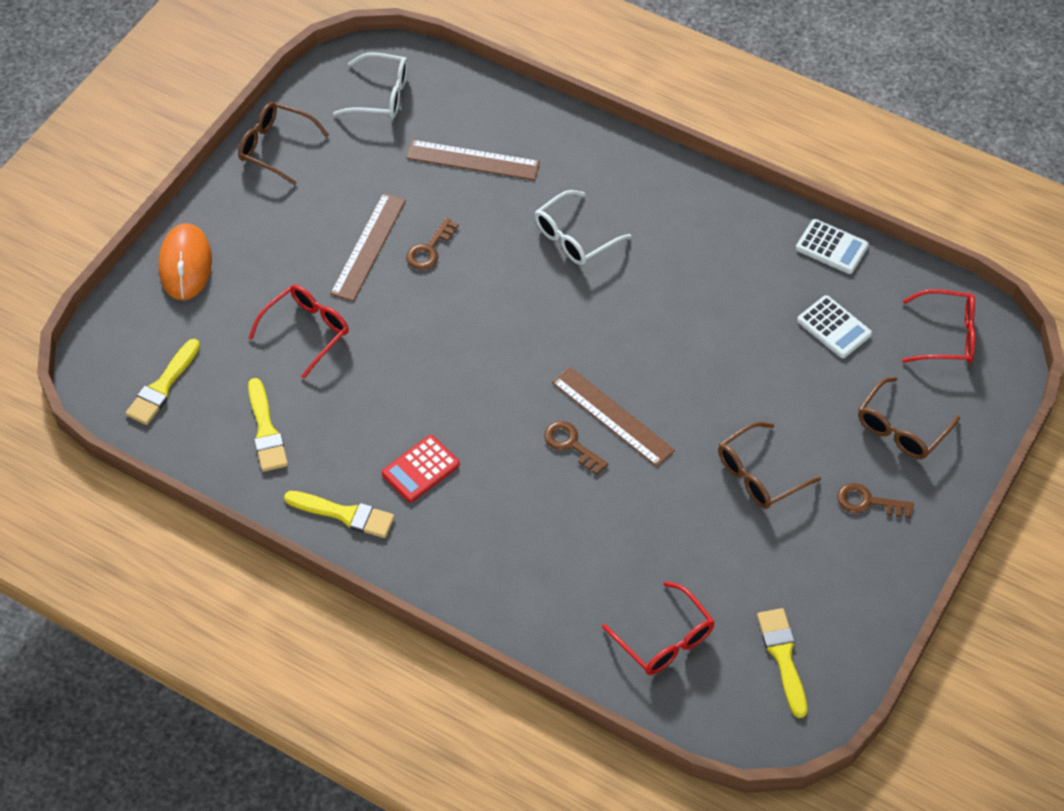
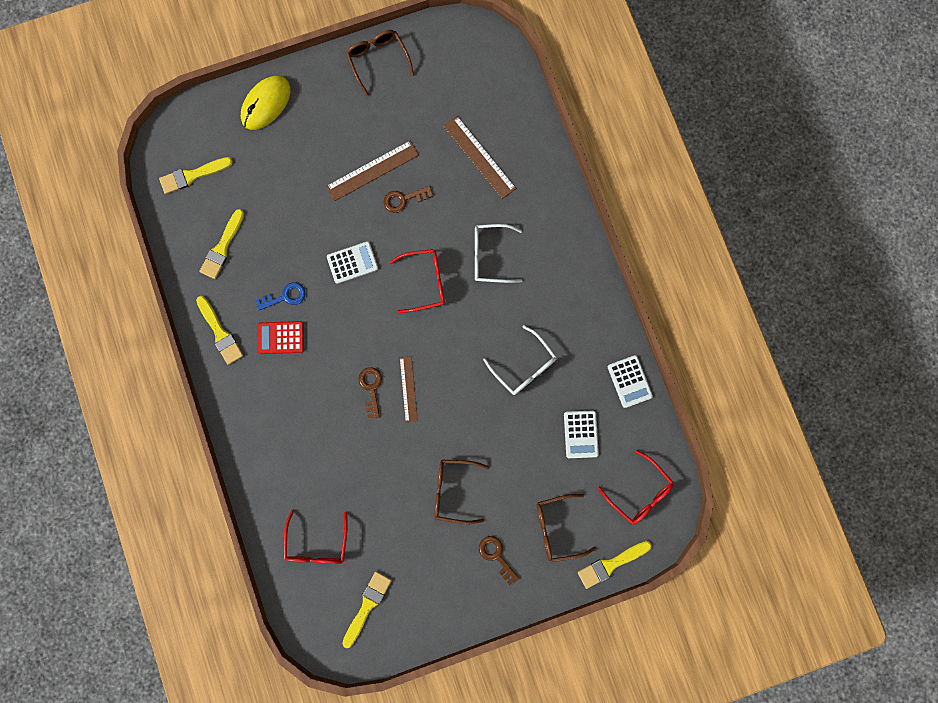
camera: 40 degrees right, 25 degrees up
(185, 264) = (266, 104): orange mouse -> yellow mouse
(307, 331) = (294, 200): red glasses -> red glasses (425, 282)
(381, 95) = (467, 69): white glasses -> white glasses (524, 366)
(386, 427) = (285, 296): none -> blue key
(431, 343) = (352, 262): none -> white calculator
(612, 416) = (408, 389): brown ruler -> brown ruler, size x0.66
(989, 420) = (611, 564): none -> yellow brush

